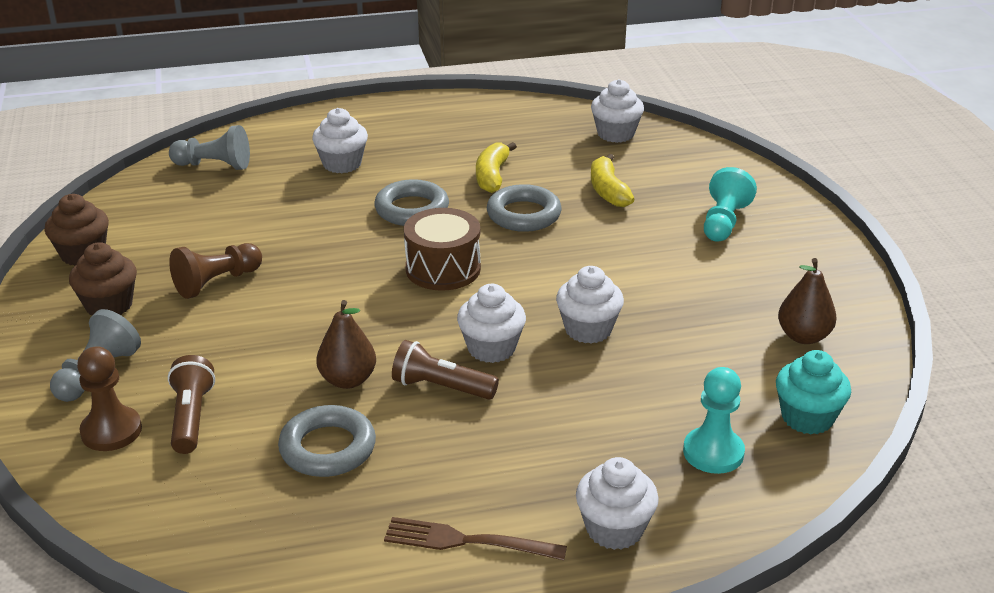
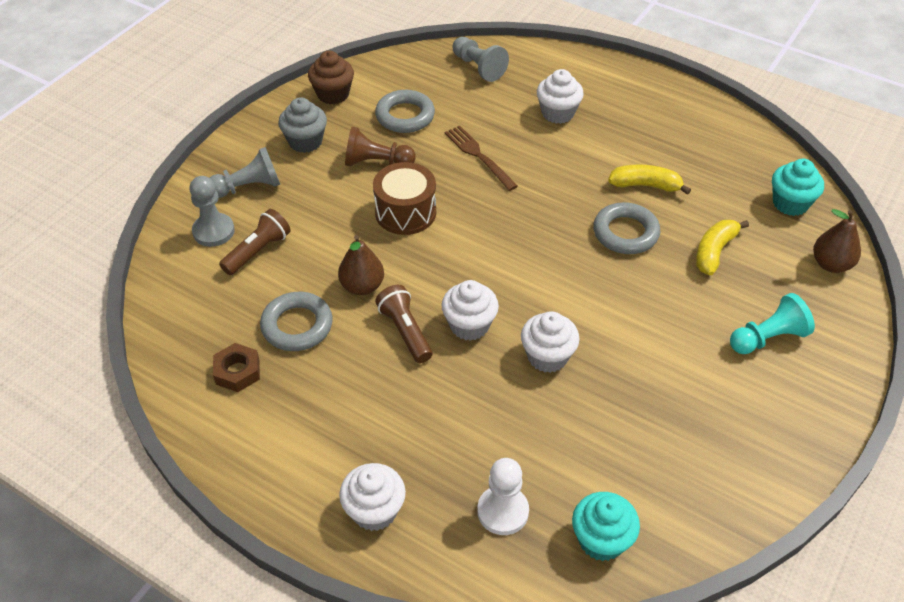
camera: 45 degrees right, 15 degrees up
(109, 305) = (305, 142): brown cupcake -> grey cupcake
(111, 431) = (213, 231): brown pawn -> grey pawn
(320, 522) = (237, 371): none -> brown nut
(412, 209) = (556, 180): grey ring -> grey ring (405, 116)
(443, 269) = (516, 242): brown drum -> brown drum (405, 212)
(467, 541) = (290, 448): brown fork -> brown fork (479, 156)
(492, 176) = (646, 185): yellow banana -> yellow banana turned 45 degrees clockwise
(615, 134) = (790, 203): white cupcake -> turquoise cupcake
(713, 452) = (503, 511): turquoise pawn -> white pawn
(803, 336) = (691, 477): brown pear -> brown pear (831, 264)

